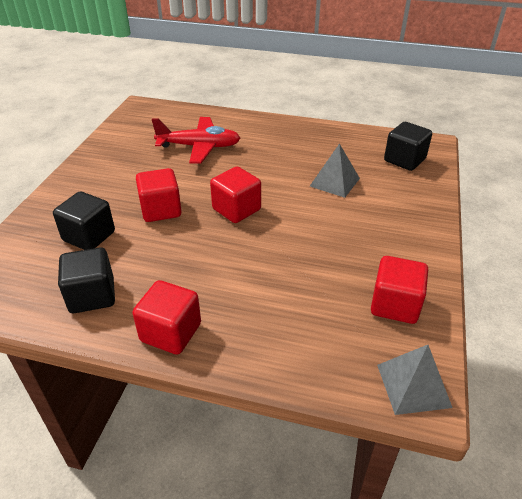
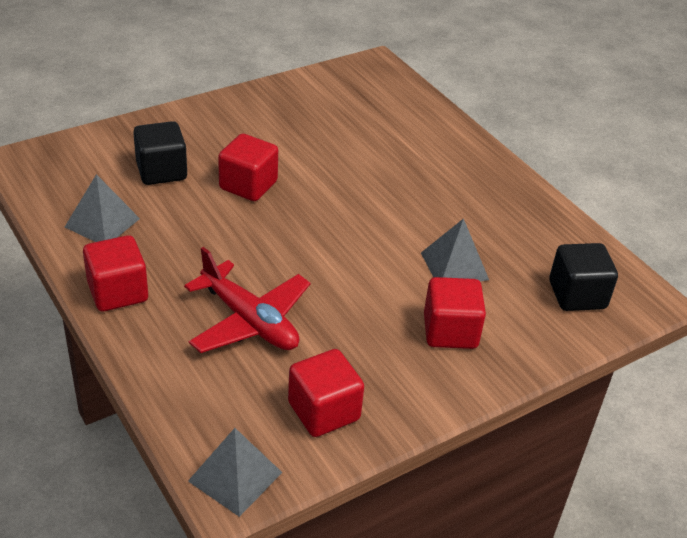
camera: 40 degrees right, 0 degrees up
(92, 295) = (102, 222): black cube -> grey pyramid
(199, 147) = (371, 143): red plane -> red plane (249, 321)
(236, 209) = (314, 228): red cube -> red cube (450, 331)

